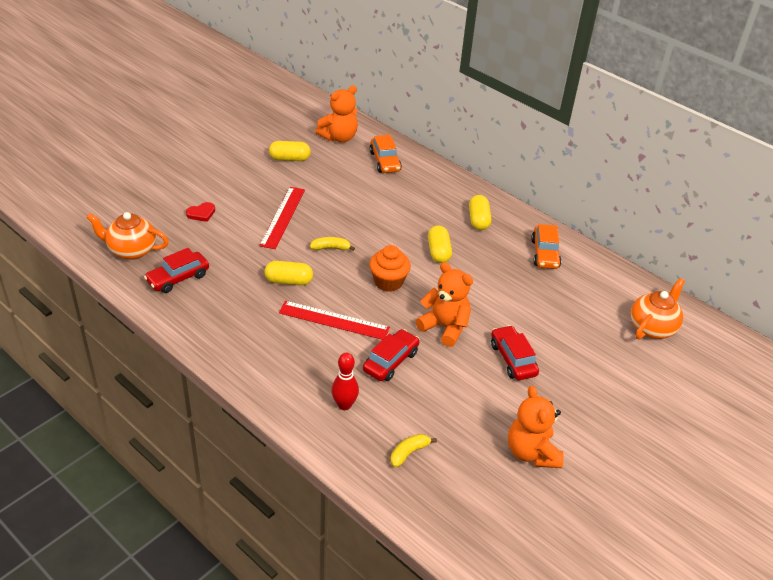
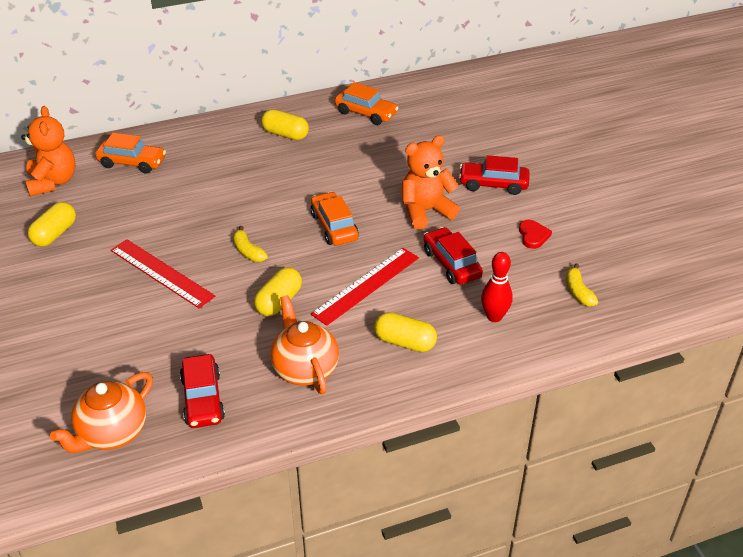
camera: 60 degrees left, 0 degrees up
(201, 213) = (93, 343): red heart -> red heart (533, 236)
(331, 248) = (248, 251): yellow banana -> yellow banana turned 60 degrees counterclockwise
(388, 282) = (334, 226): orange cupcake -> orange car
(438, 252) = (313, 177): yellow capsule -> yellow capsule (405, 342)
(531, 452) = (610, 215): orange teddy bear -> none
(652, 328) = (500, 93): orange teapot -> orange teapot (305, 369)

